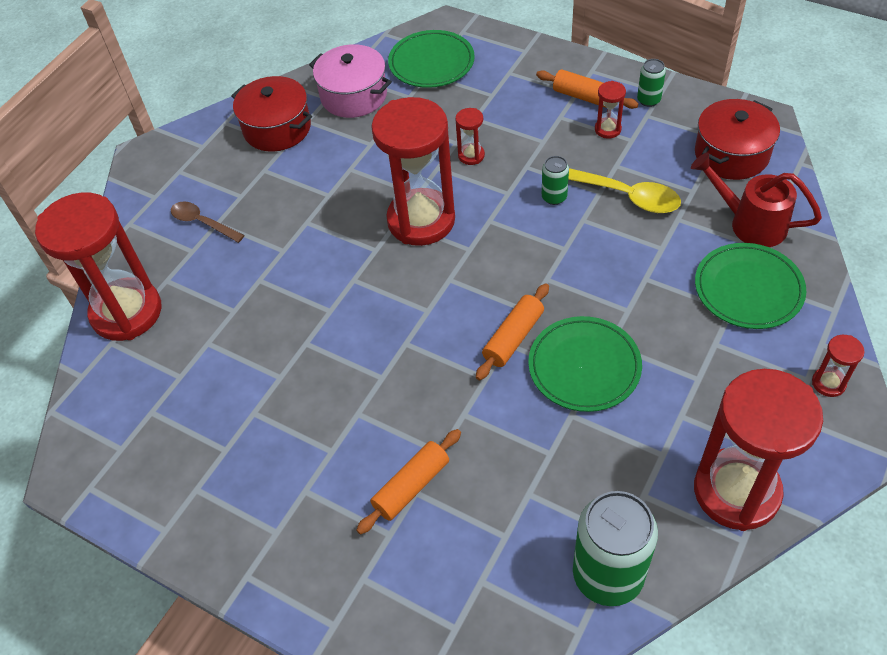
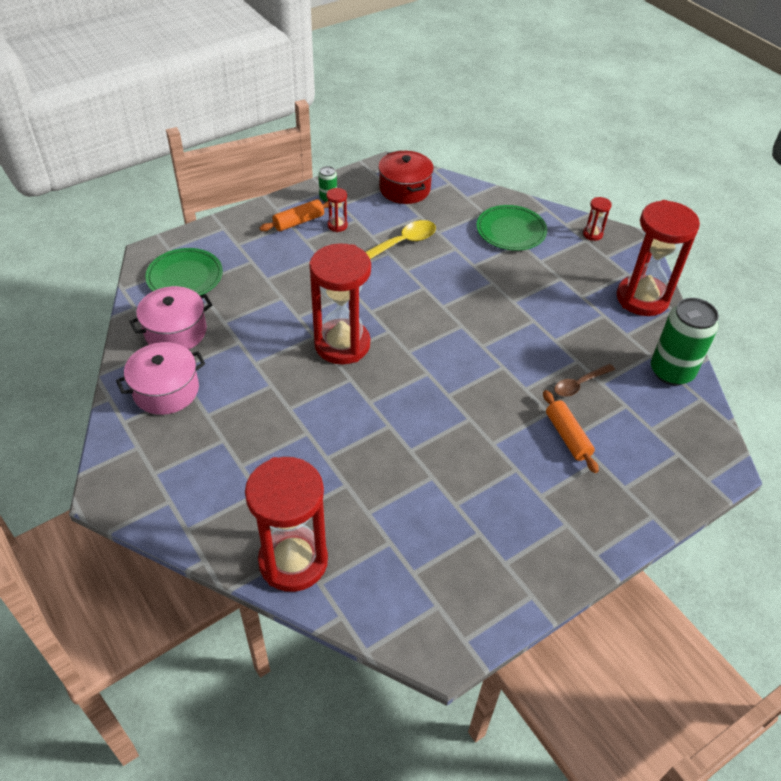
camera: 70 degrees left, 5 degrees down
(202, 223) = (232, 475): brown spoon -> brown spoon (579, 384)
(277, 128) = (166, 390): red pot -> pink pot
(471, 155) = (302, 295): red hourglass -> none
(513, 338) = (480, 341): orange rolling pin -> none
(554, 197) = (376, 273): green can -> none
(584, 366) = (523, 319): green plate -> none
(750, 223) = (463, 207): red watering can -> none

